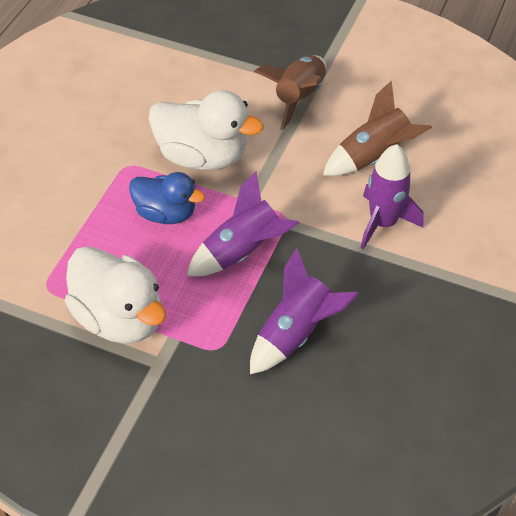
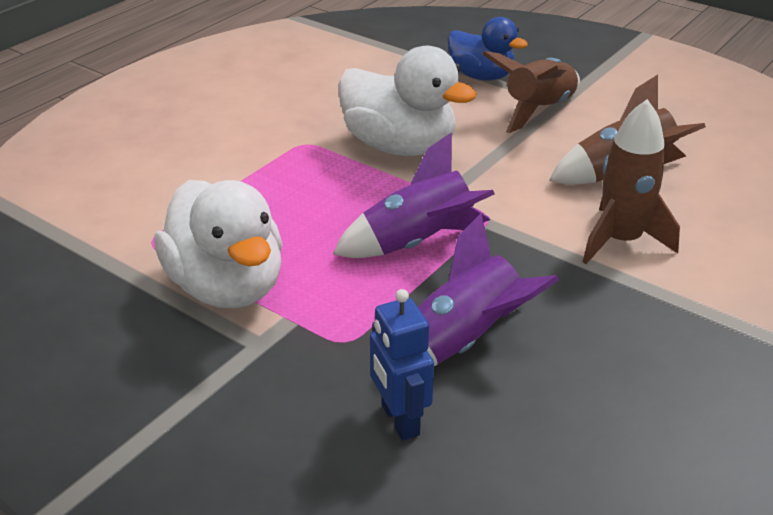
camera: 15 degrees right, 15 degrees down
(166, 213) = (333, 192): blue duck -> blue duck (481, 76)
(271, 403) = (399, 420): none -> blue robot
(383, 223) = (620, 241): purple rocket -> brown rocket

